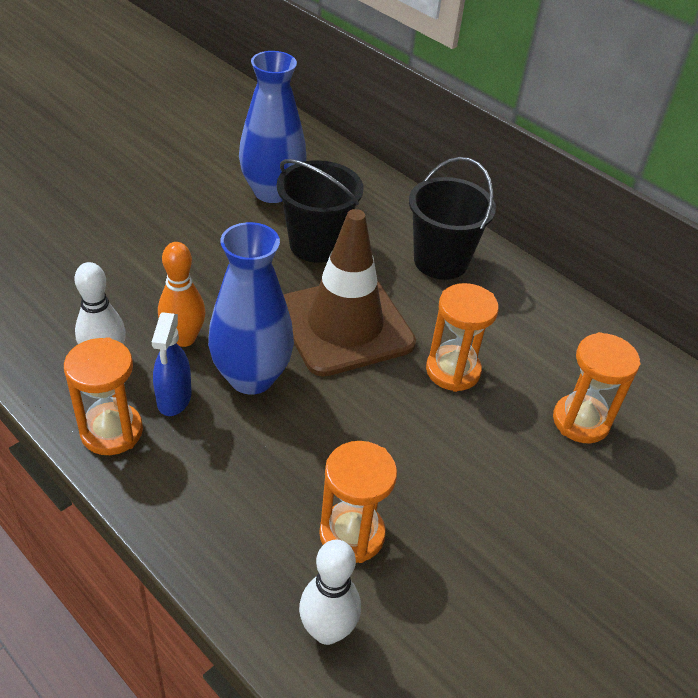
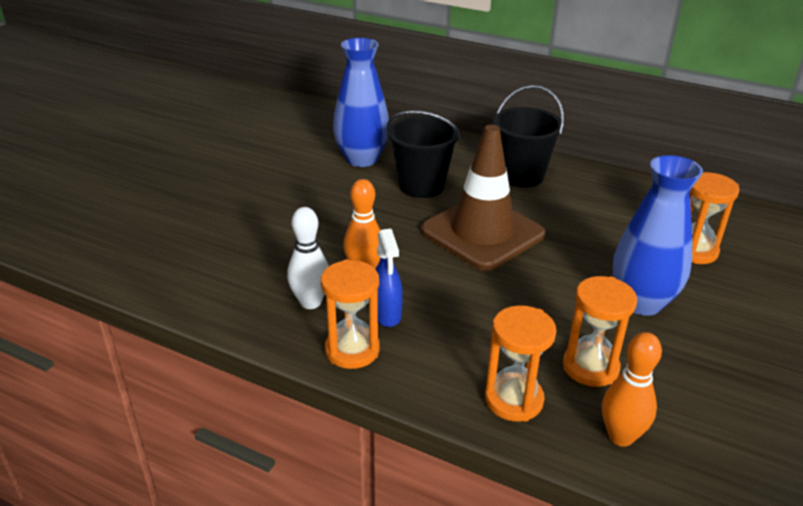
camera: 15 degrees left, 10 degrees down
(251, 377) = (437, 284): blue vase -> blue vase (641, 302)
(327, 631) = (620, 436): white bowling pin -> orange bowling pin
(453, 371) = (582, 242): orange hourglass -> orange hourglass (513, 400)

